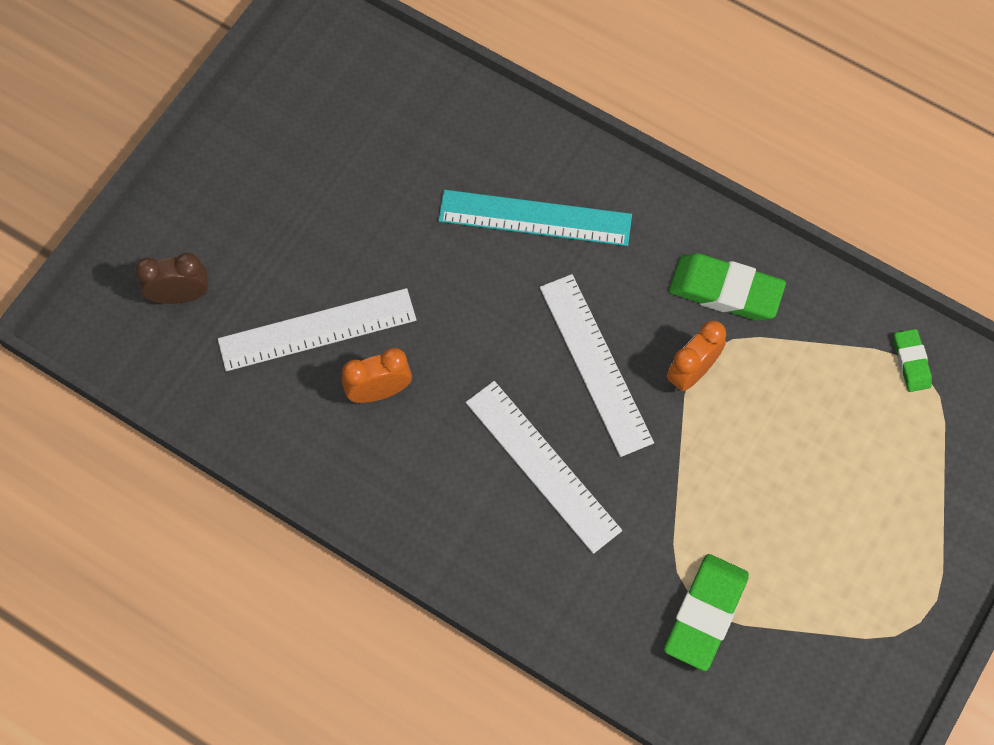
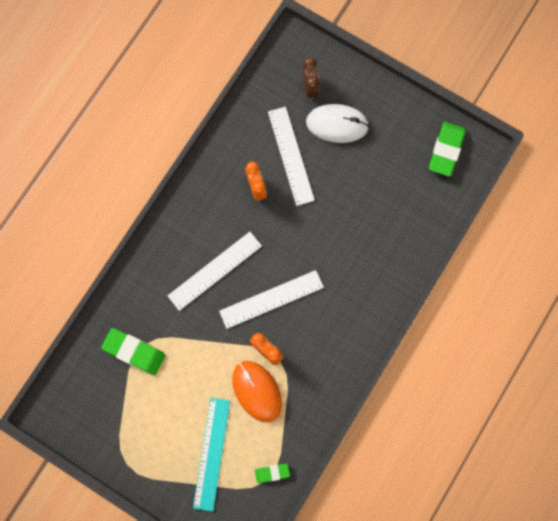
camera: 90 degrees right, 10 degrees up
(259, 249) = (337, 124): none -> white mouse
(535, 218) = (357, 268): turquoise ruler -> turquoise ruler (211, 453)
(725, 291) = (314, 371): green eraser -> green eraser (446, 150)
(767, 388) = (257, 391): none -> orange mouse

